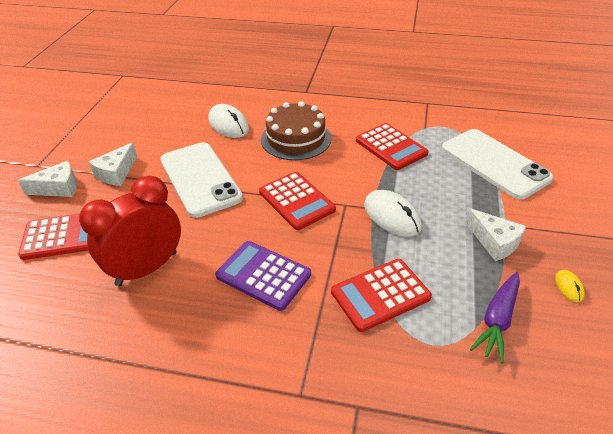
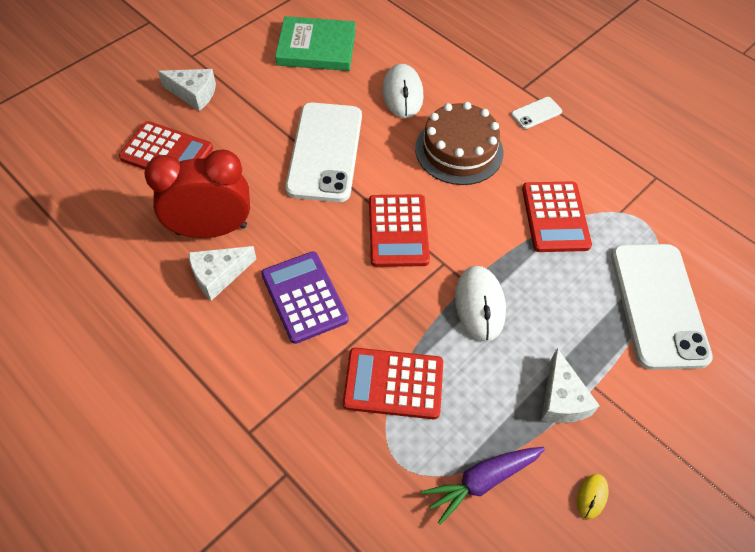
camera: 30 degrees right, 15 degrees up
(116, 173) = (254, 102): white cheese -> white cheese (218, 275)
(141, 123) = (316, 48): none -> green book
(326, 100) = (536, 113): none -> white phone

